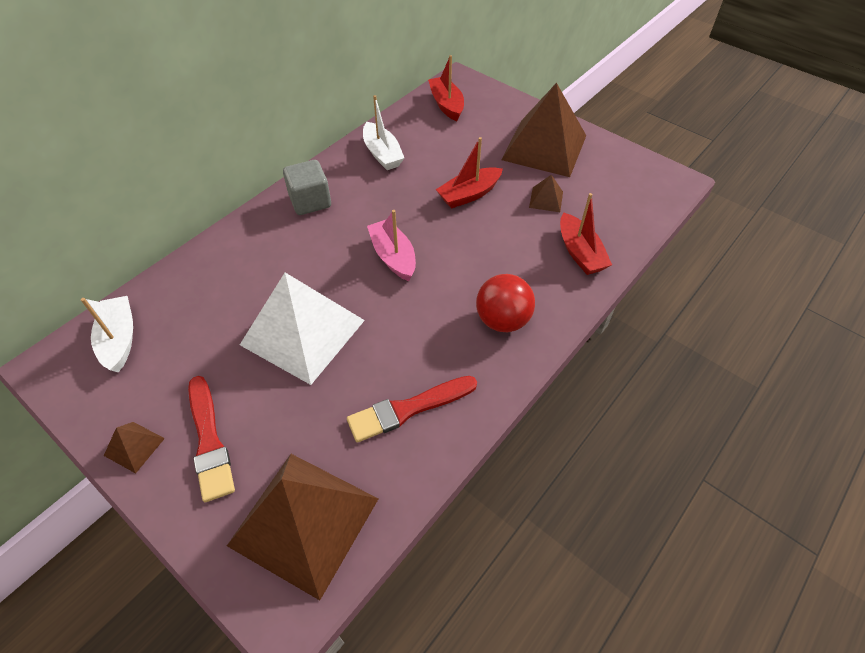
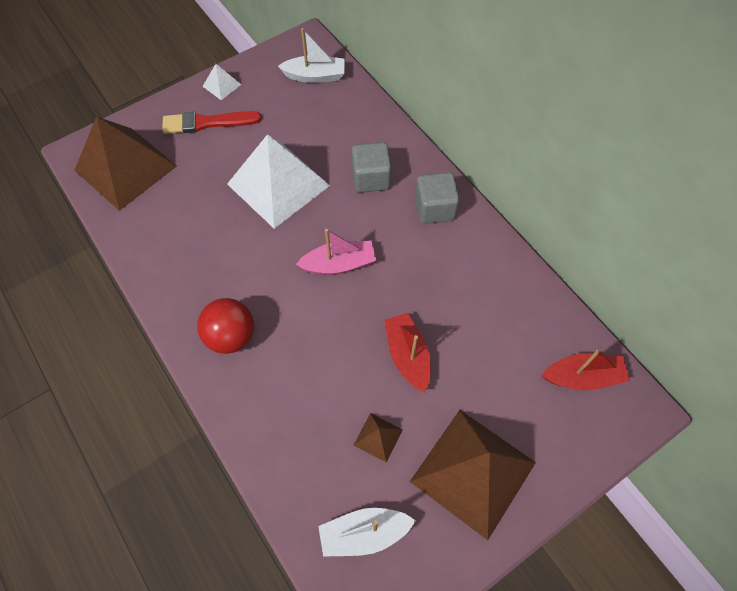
camera: 105 degrees right, 10 degrees up
(134, 447) = (222, 85): brown pyramid -> white pyramid
(280, 254) = (371, 178): none -> grey cube
(382, 154) = (496, 284): white boat -> white boat (364, 533)
(408, 409) = (177, 242): red brush -> none
(580, 253) = (287, 441): red boat -> none

